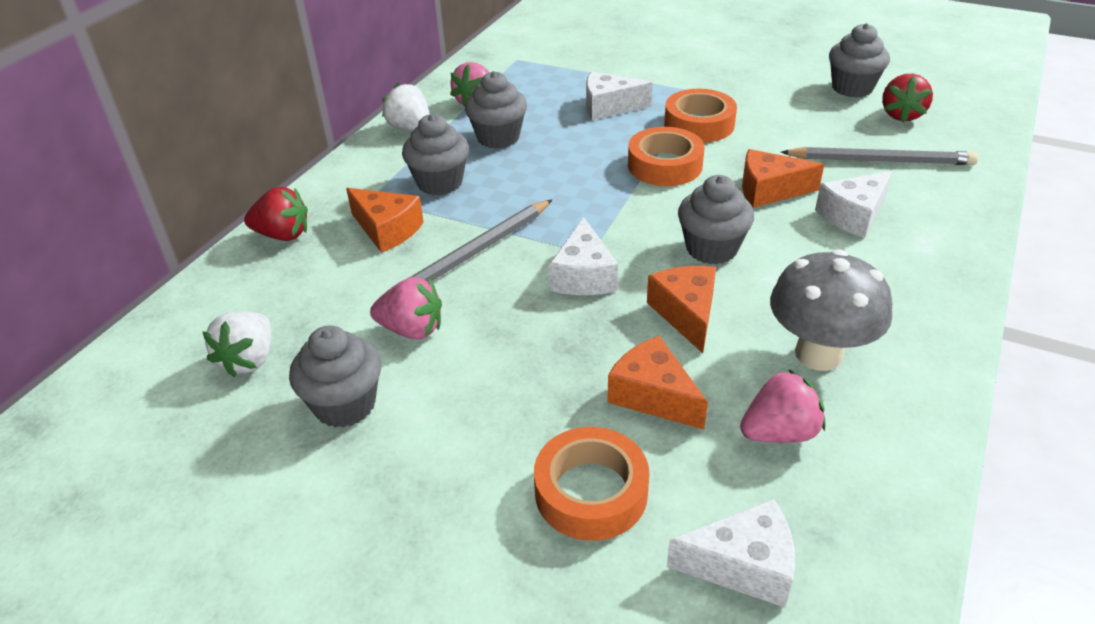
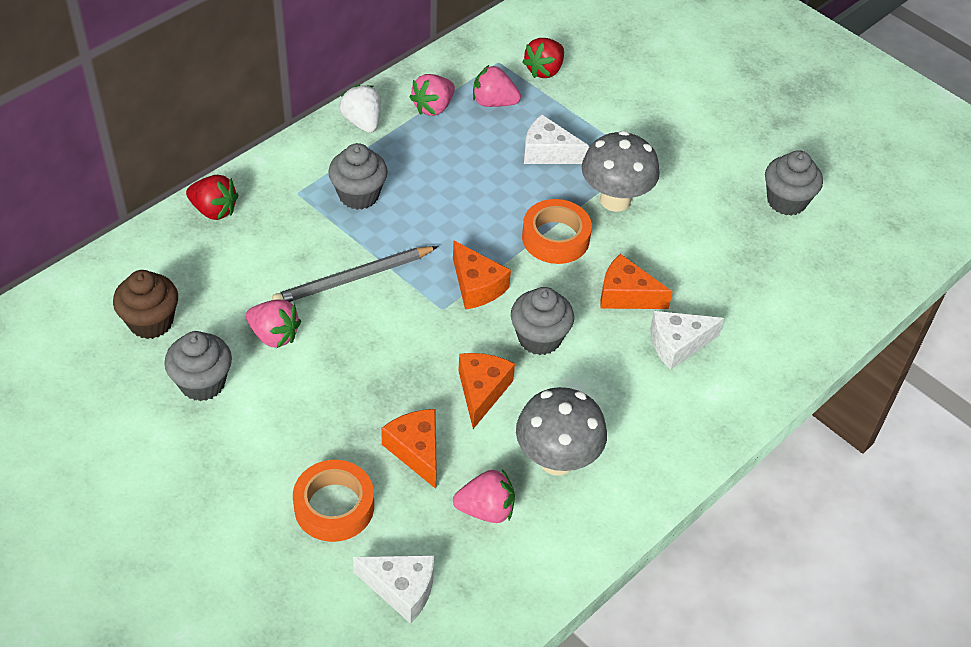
camera: 15 degrees right, 10 degrees up
(249, 360) = (151, 322): white strawberry -> brown cupcake
(387, 230) = (295, 232): orange cheese -> orange cheese (476, 286)
(498, 138) = (431, 158): grey cupcake -> none
(532, 86) = (493, 102): none -> pink strawberry
(583, 276) = (424, 330): white cheese -> none
(699, 124) = (615, 200): orange tape -> grey mushroom
(880, 161) = (745, 295): grey pencil -> none
(901, 115) = (806, 249): red strawberry -> red strawberry (544, 70)

